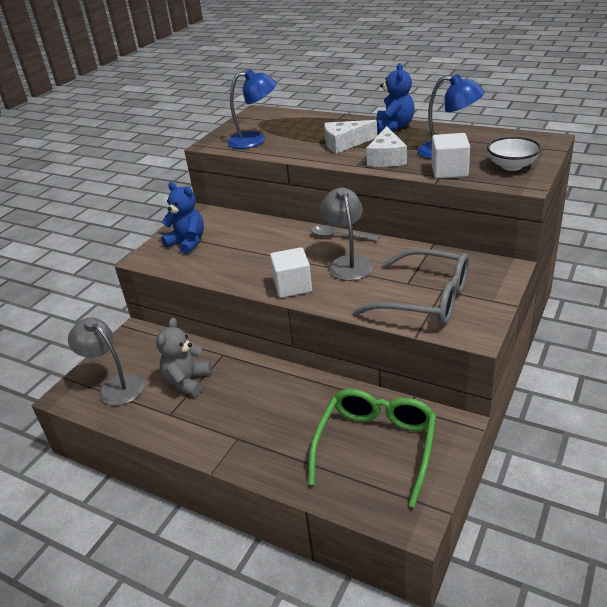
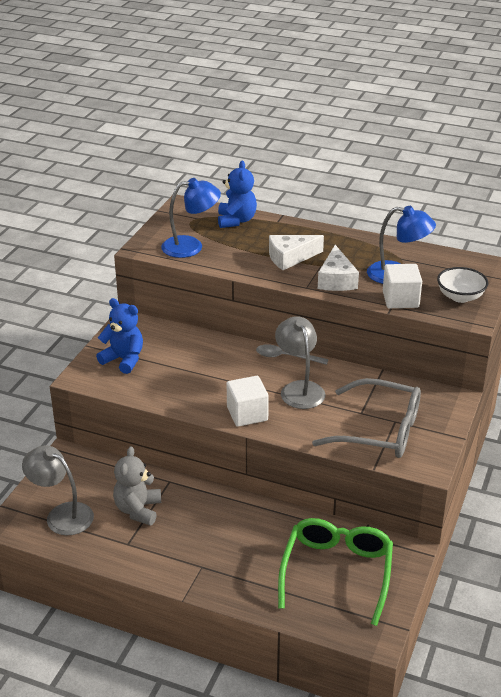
camera: 10 degrees left, 0 degrees up
(394, 126) = (339, 238): blue teddy bear -> blue teddy bear (236, 220)

